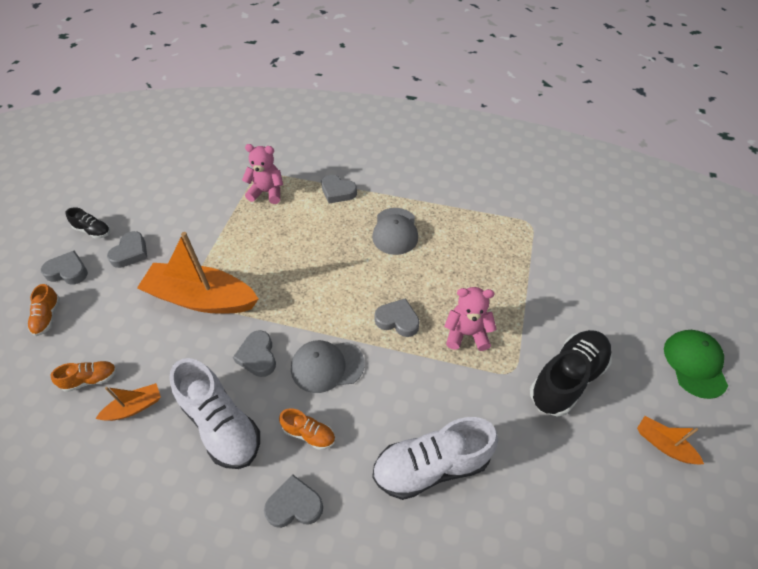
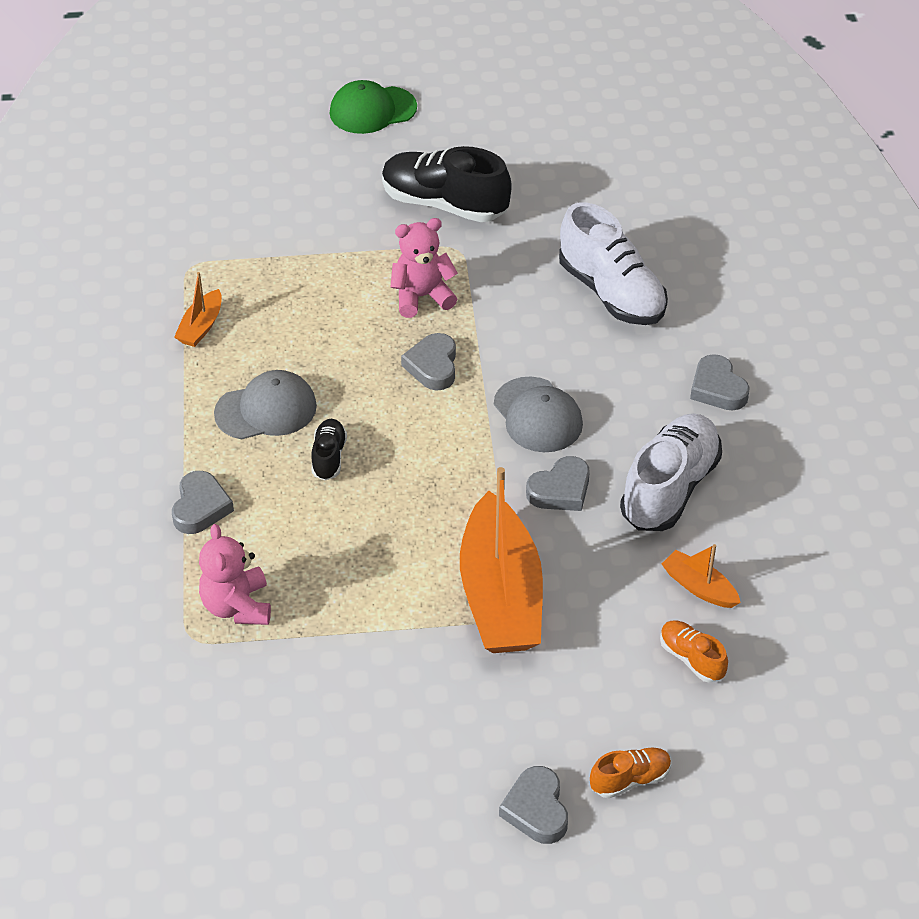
camera: 110 degrees left, 5 degrees down
(93, 231) = (435, 828): black shoe -> black shoe (329, 457)
(130, 252) = (457, 739): grey heart -> none
(309, 434) = (634, 403): orange shoe -> none
(466, 334) = (422, 297): pink teddy bear -> pink teddy bear turned 90 degrees clockwise
(663, 444) = (489, 130): orange boat -> orange boat (201, 326)

